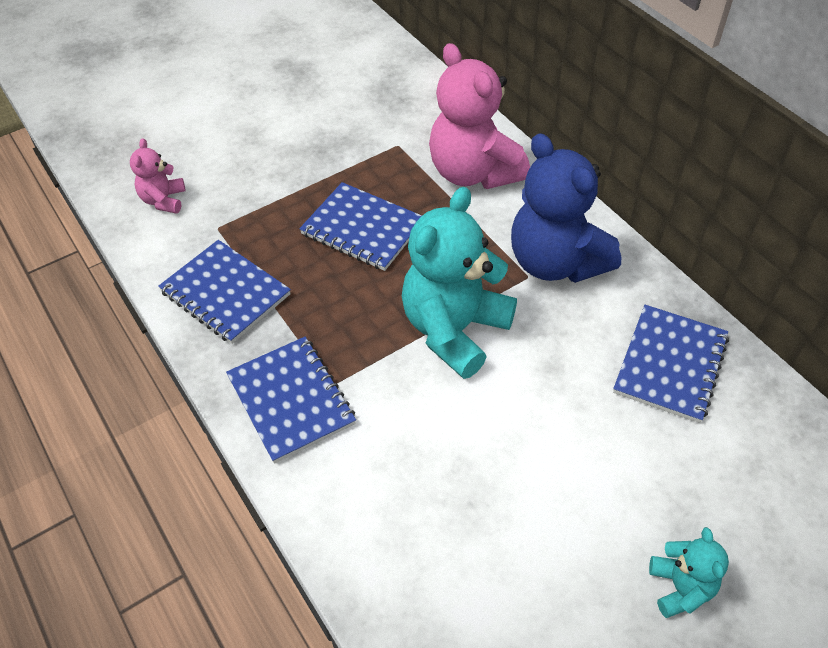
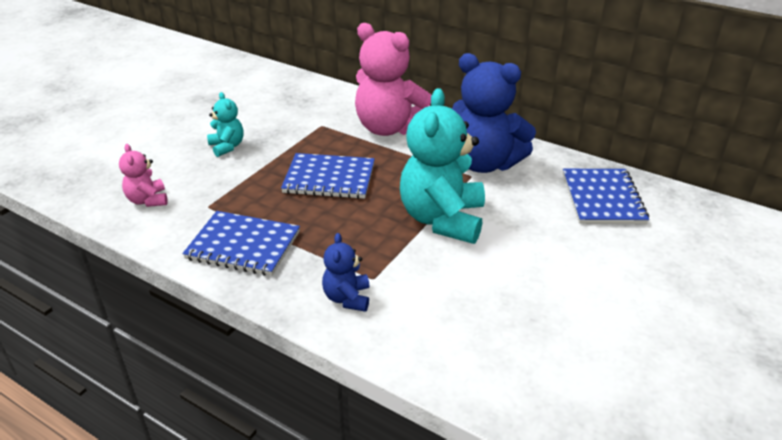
camera: 25 degrees left, 15 degrees down
(291, 400) = (347, 298): blue notebook -> blue teddy bear
(680, 587) = (710, 319): turquoise teddy bear -> turquoise teddy bear (227, 146)

